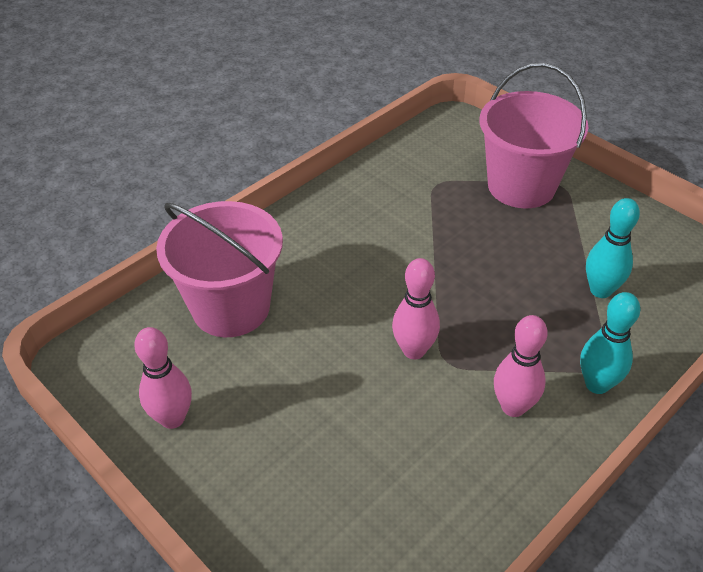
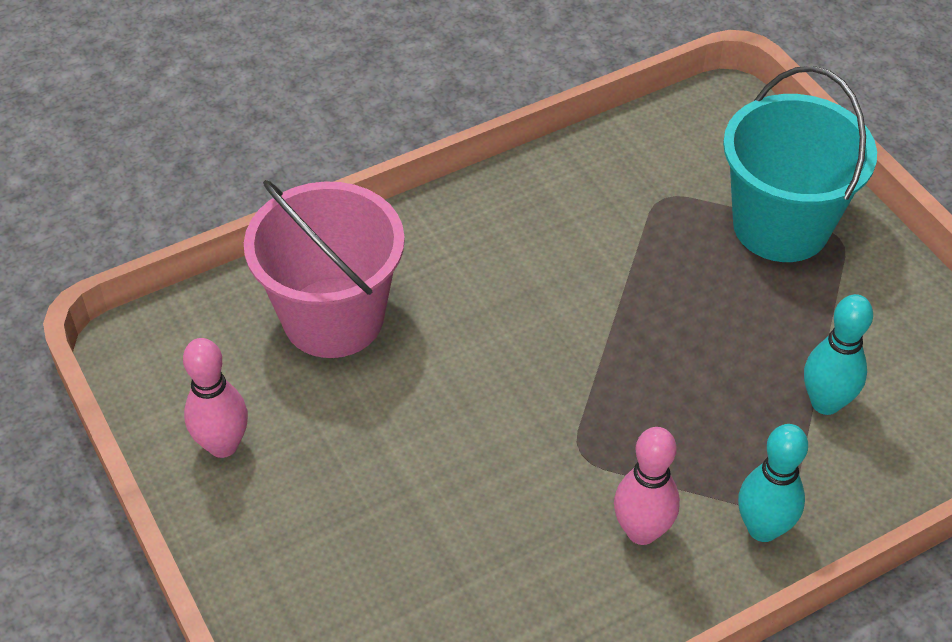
camera: 15 degrees right, 5 degrees up
(414, 350) = (544, 428): pink bowling pin -> none
(521, 186) = (781, 226): pink bucket -> turquoise bucket

